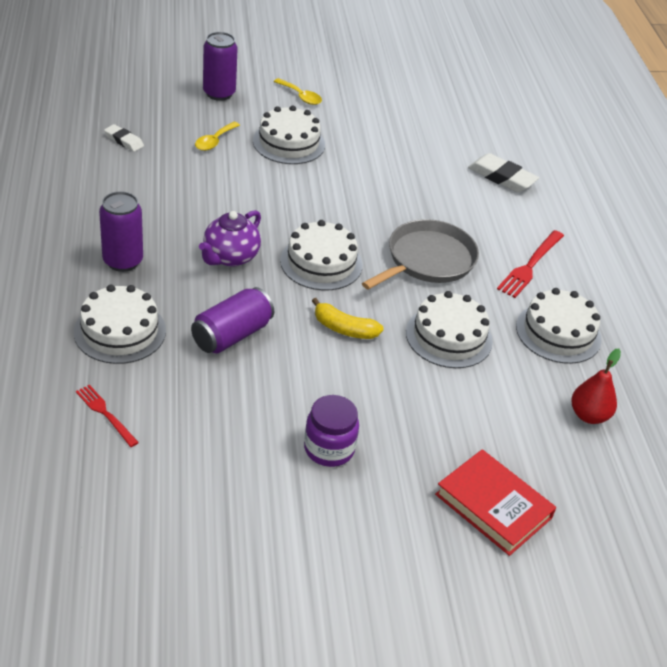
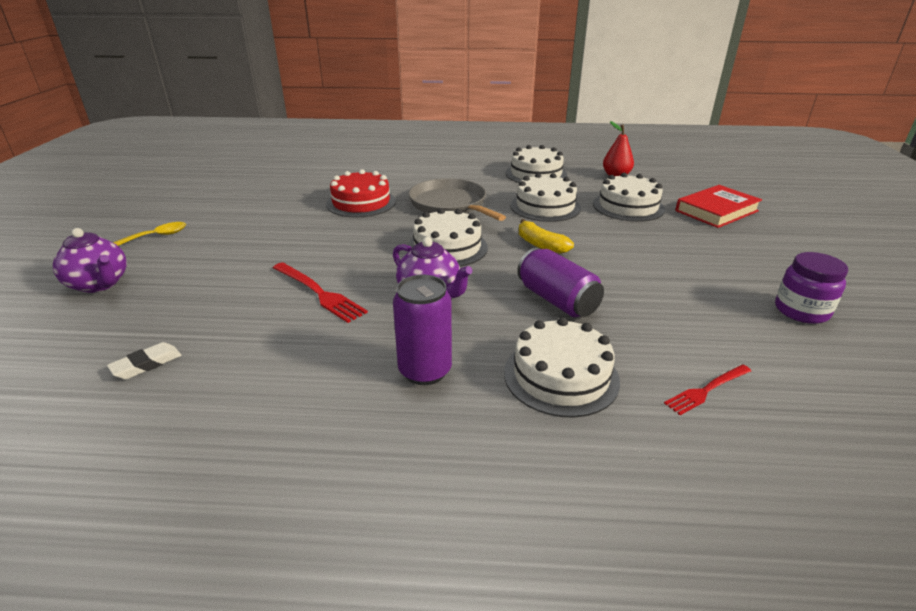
camera: 75 degrees left, 10 degrees down
(214, 141) = (203, 292): yellow spoon -> none
(219, 93) = (99, 284): purple can -> purple teapot
(289, 143) = (240, 249): white cake -> white cake (628, 206)
(329, 449) = (692, 263): purple jar -> purple jar (801, 311)
(344, 329) = (540, 245): yellow banana -> yellow banana turned 105 degrees clockwise
(410, 196) = (361, 203): none -> red cake
(502, 177) = (350, 170): white eraser -> none
(530, 265) = (462, 173): red fork -> red fork (318, 293)

